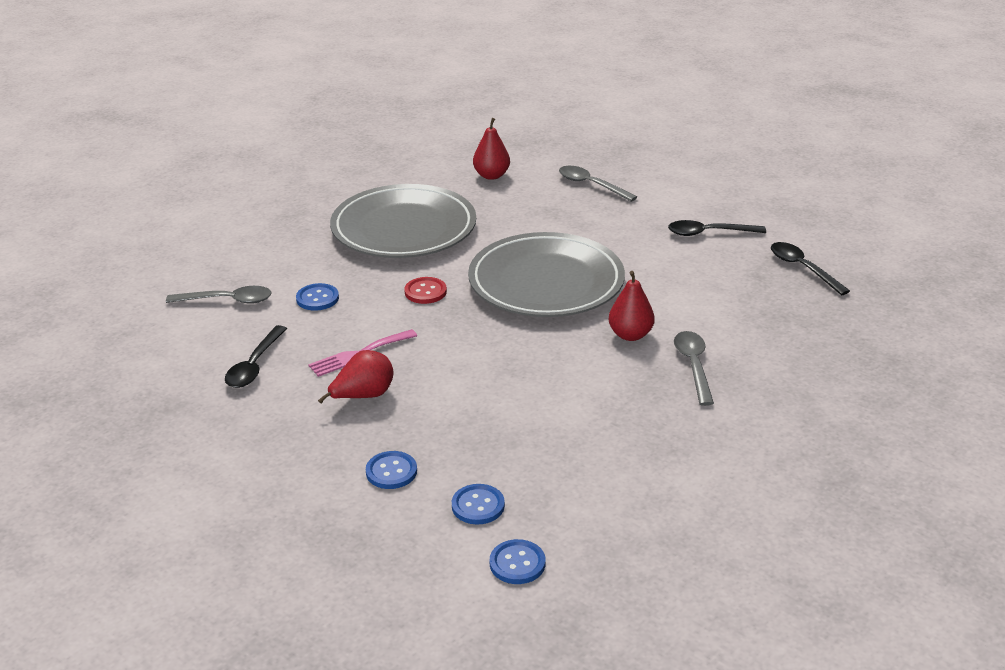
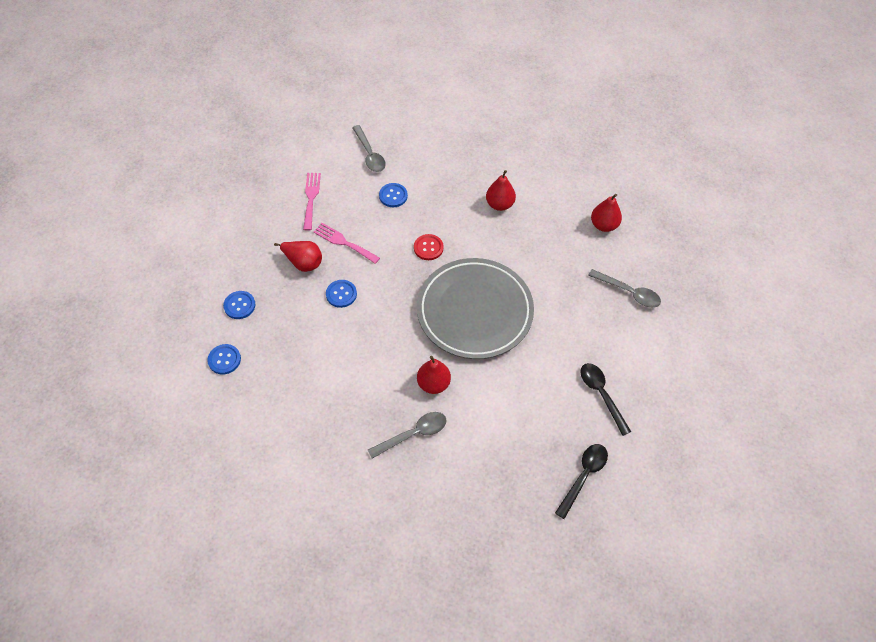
camera: 65 degrees right, 25 degrees up
(254, 365) = (311, 198): black spoon -> pink fork
(404, 228) = (499, 204): grey plate -> red pear
(517, 563) = (182, 397): blue button -> blue button (341, 294)
(591, 185) = (629, 292): grey spoon -> grey spoon turned 105 degrees clockwise

